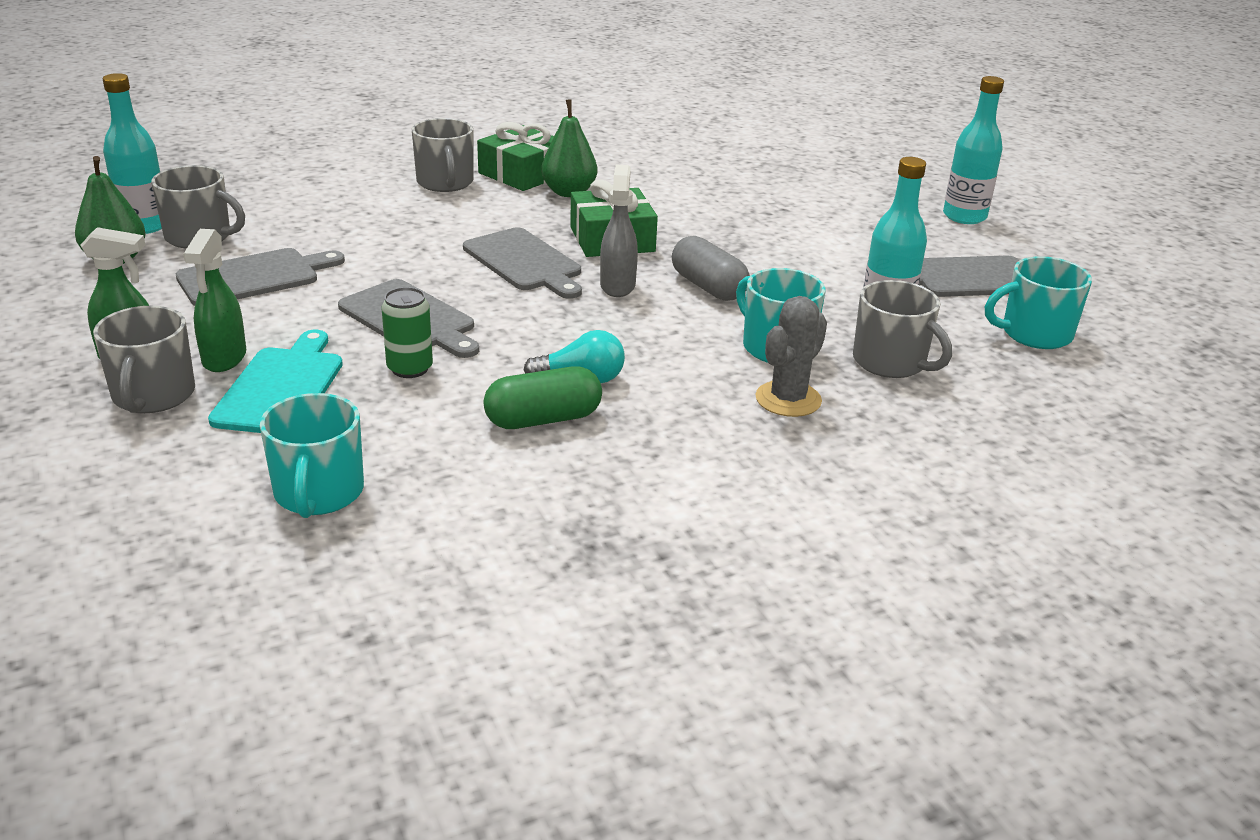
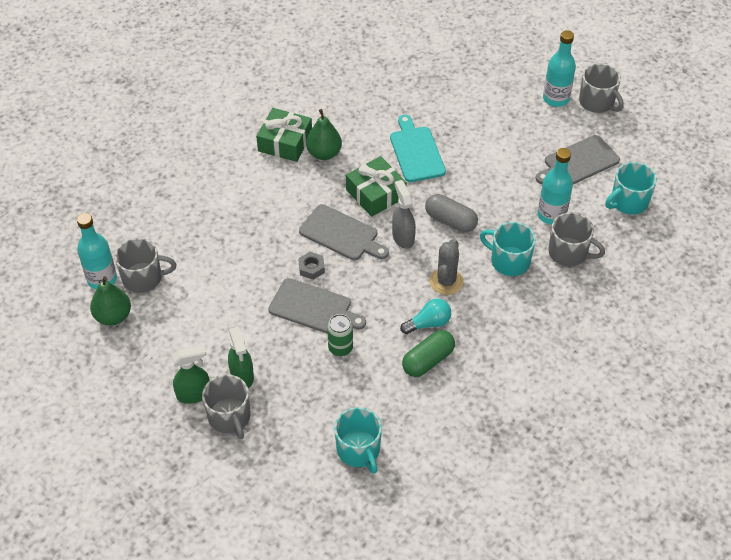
camera: 20 degrees left, 20 degrees up
(254, 277) = (204, 303): grey cutting board -> none
(281, 387) = (288, 386): turquoise cutting board -> turquoise cutting board (416, 152)
(445, 183) = (245, 169): grey mug -> grey mug (597, 102)
(447, 282) = (311, 268): none -> grey nut
(788, 399) = (533, 301): grey cactus -> grey cactus (446, 281)

